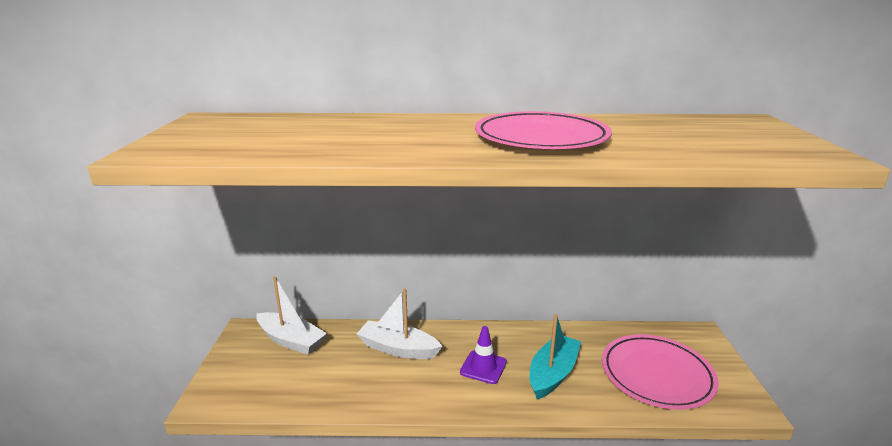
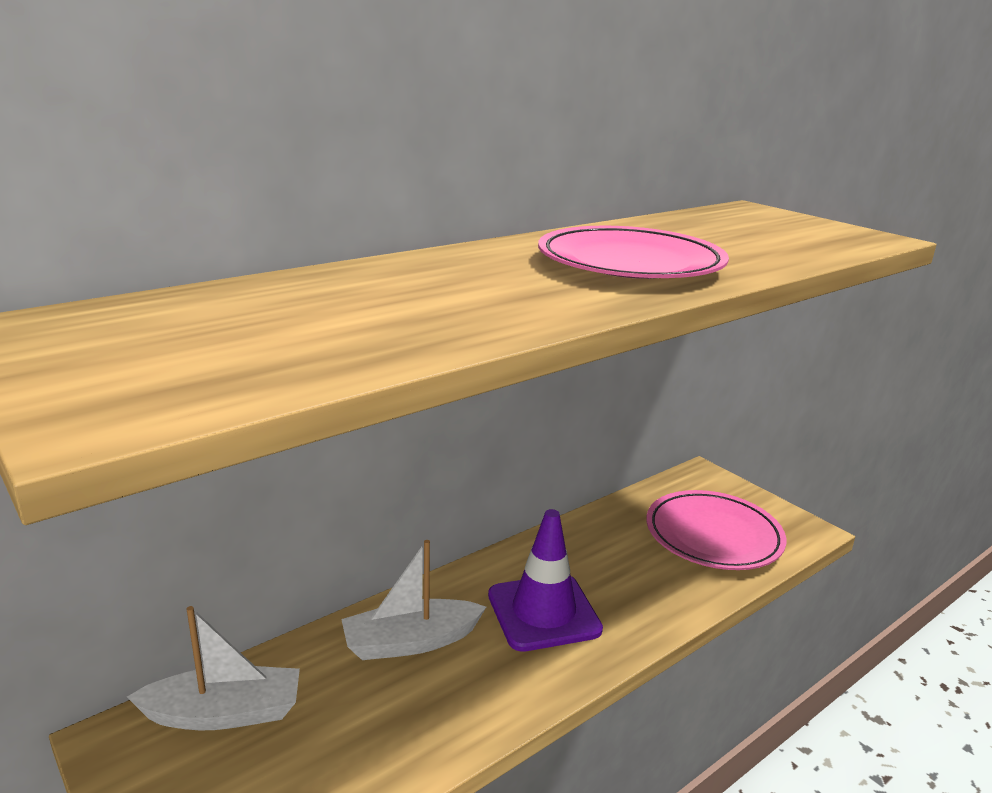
camera: 40 degrees left, 0 degrees up
(483, 367) = (543, 612): purple traffic cone -> purple traffic cone, size x1.64
(552, 374) = (623, 583): turquoise boat -> none

